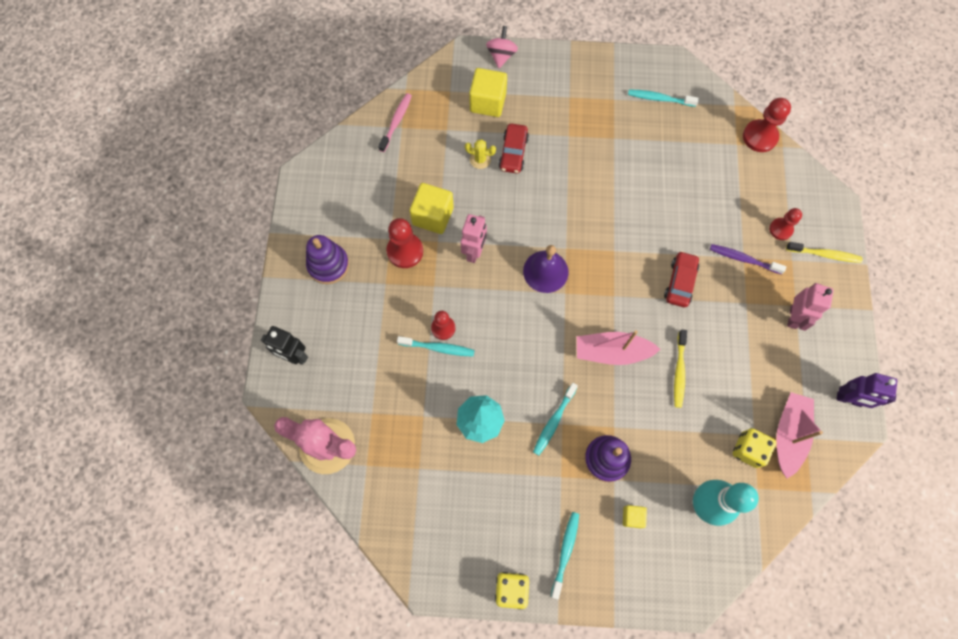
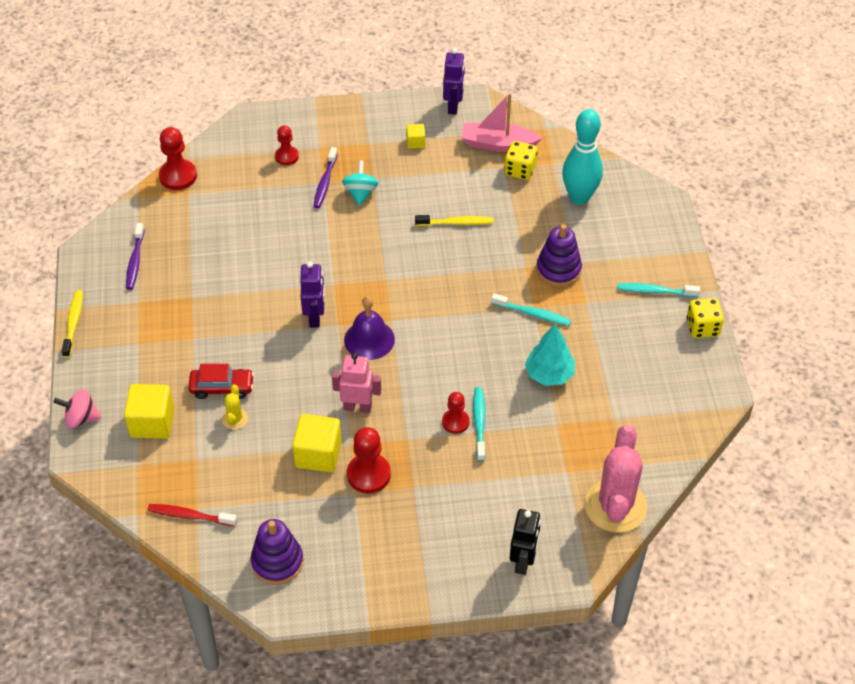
camera: 100 degrees left, 20 degrees down
(328, 265) = (401, 550): purple stacking toy -> purple stacking toy (277, 562)
(396, 122) = (190, 516): pink toothbrush -> red toothbrush
(577, 231) = (315, 317): none -> purple robot
(612, 352) = (448, 275): pink boat -> none
(632, 517) = (607, 246): yellow cube -> yellow cube (415, 142)
(659, 99) = (135, 261): turquoise toothbrush -> purple toothbrush
(680, 282) = (360, 229): red car -> none
(726, 289) = (360, 193): none -> turquoise spinning top
(793, 317) = (380, 144): pink robot -> none
(825, 254) = (309, 124): yellow toothbrush -> yellow toothbrush (73, 323)

